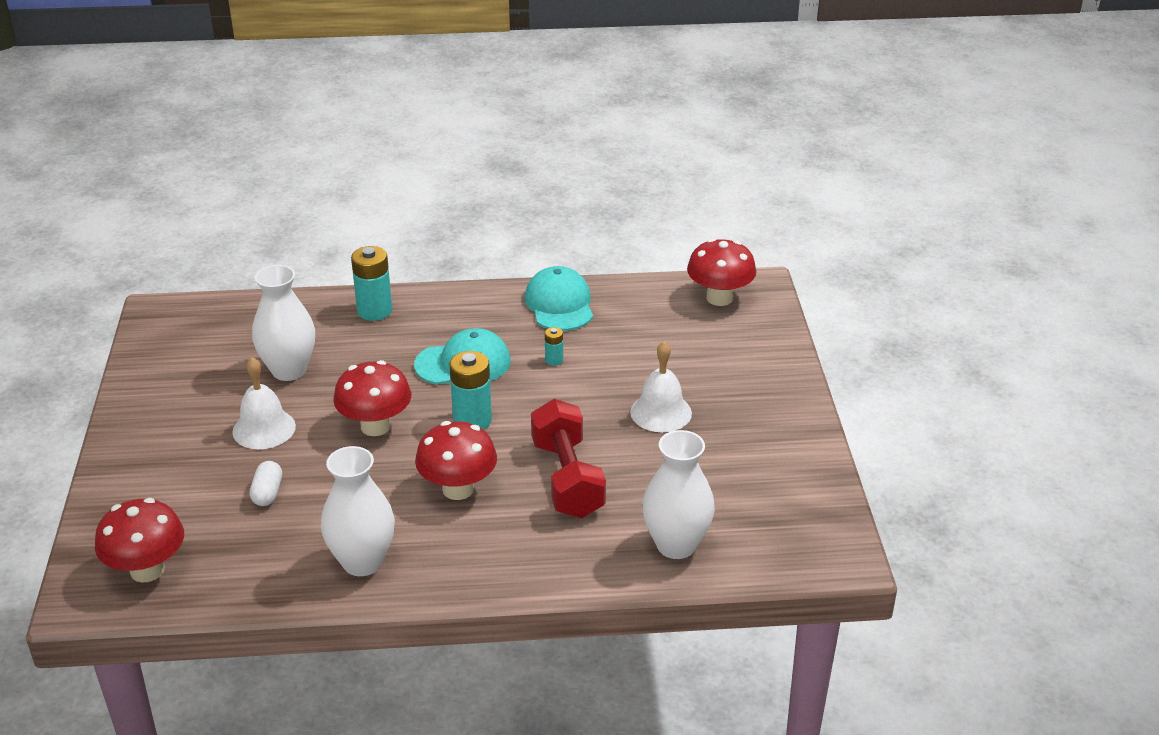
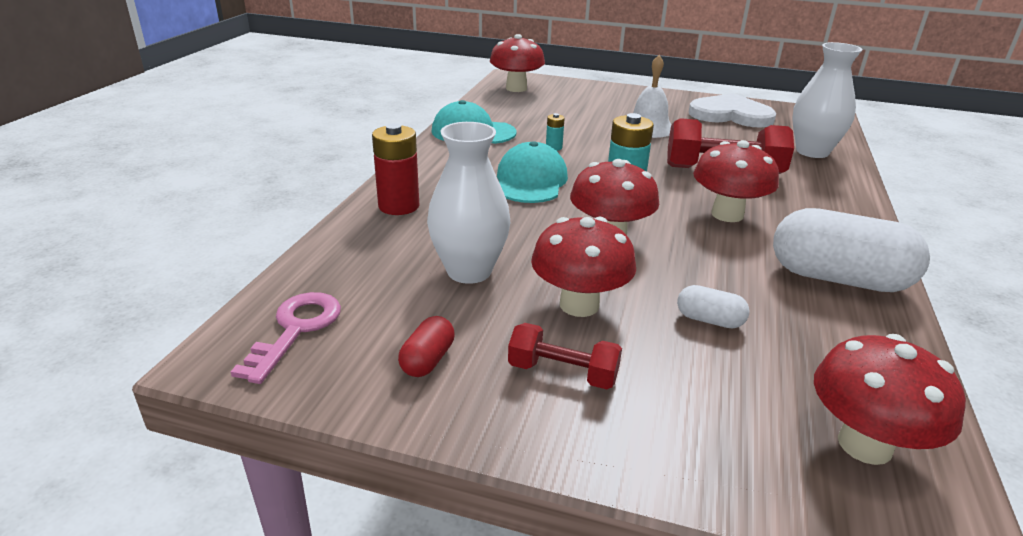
camera: 70 degrees left, 5 degrees down
(178, 381) = (427, 360): none -> red capsule
(182, 436) = (562, 373): none -> red dumbbell
(192, 325) = (296, 329): none -> pink key
(264, 429) = (579, 305): white bell -> red mushroom
(362, 562) = (838, 278): white vase -> white capsule
(374, 311) = (399, 206): turquoise battery -> red battery
(763, 471) = (730, 115): none -> white heart

